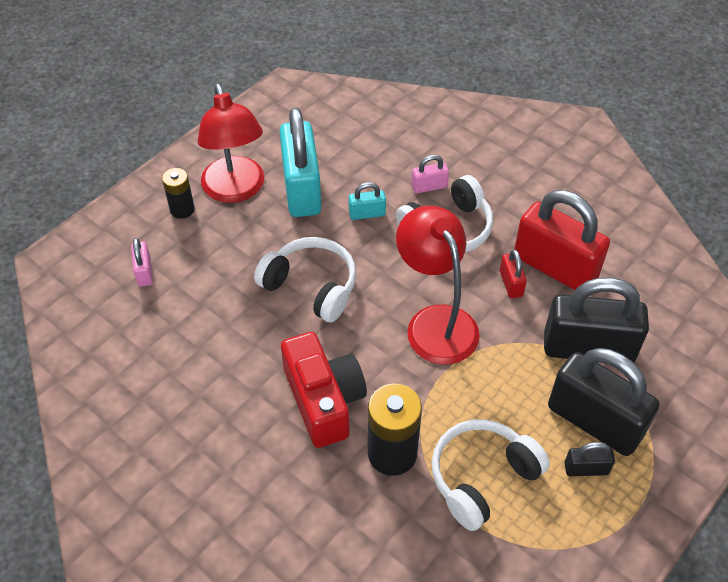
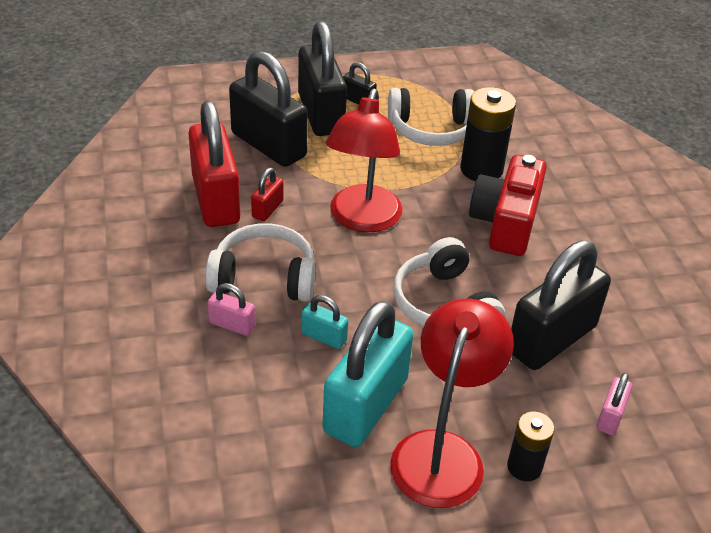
camera: 145 degrees left, 10 degrees down
(216, 307) = (551, 339): none -> black padlock

